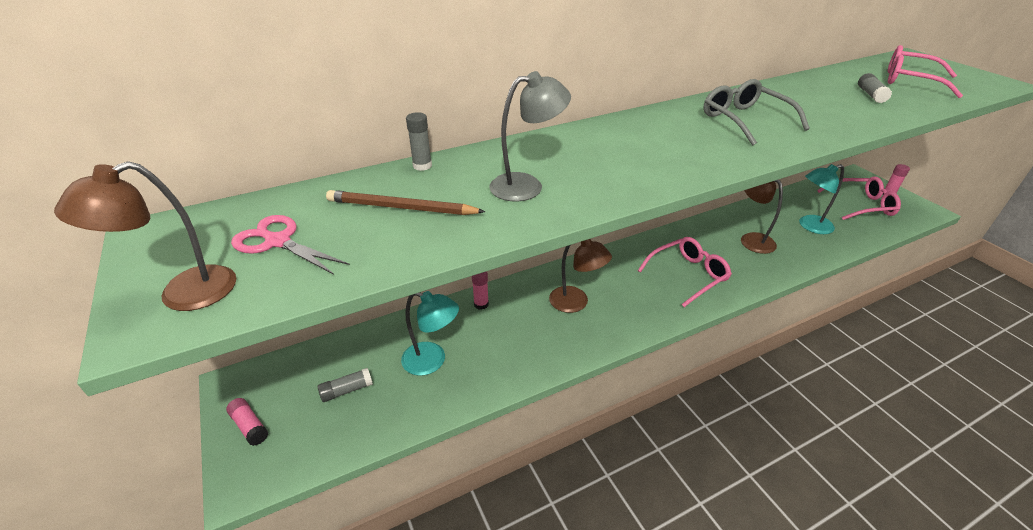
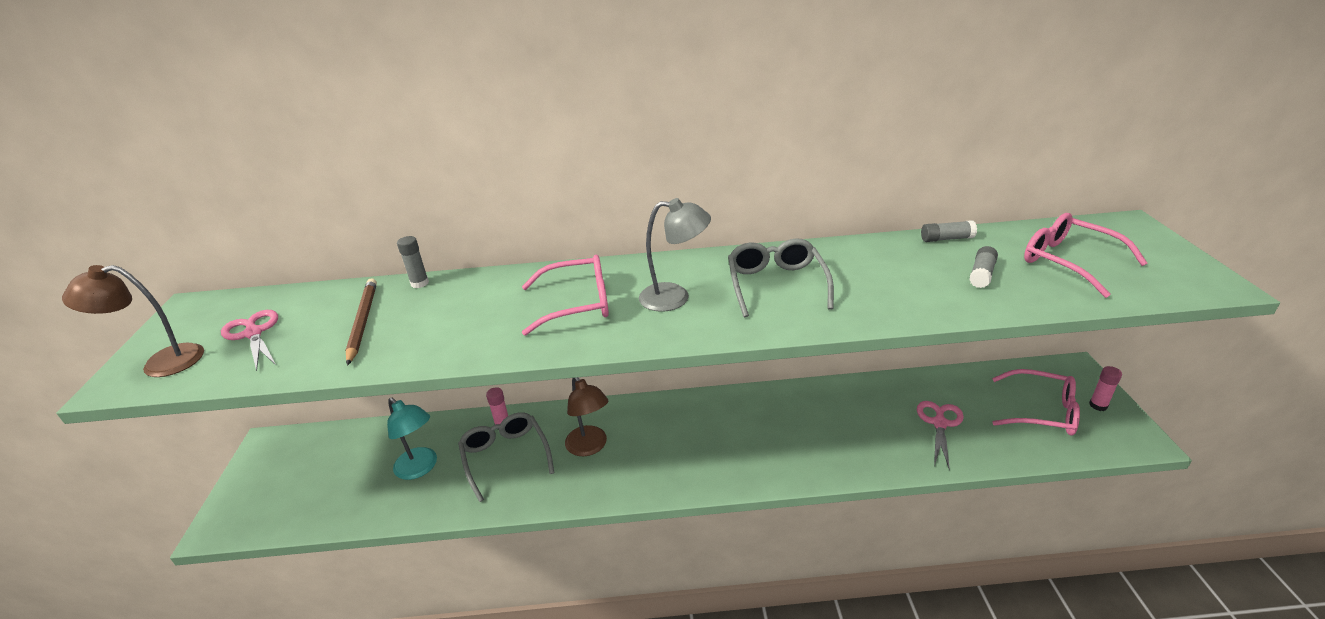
camera: 25 degrees right, 5 degrees down
(250, 426) = (252, 482): pink glue stick -> none
(347, 390) = (338, 474): grey glue stick -> grey glue stick (946, 239)
(401, 208) = (362, 322): brown pencil -> brown pencil turned 45 degrees clockwise
(508, 330) = (505, 457): none -> grey glasses
(527, 185) = (479, 320): grey lamp -> grey lamp (675, 297)
(687, 275) = (732, 447): pink glasses -> pink glasses (576, 304)
(751, 239) = (846, 423): brown lamp -> none
(810, 226) = (939, 423): turquoise lamp -> pink scissors

